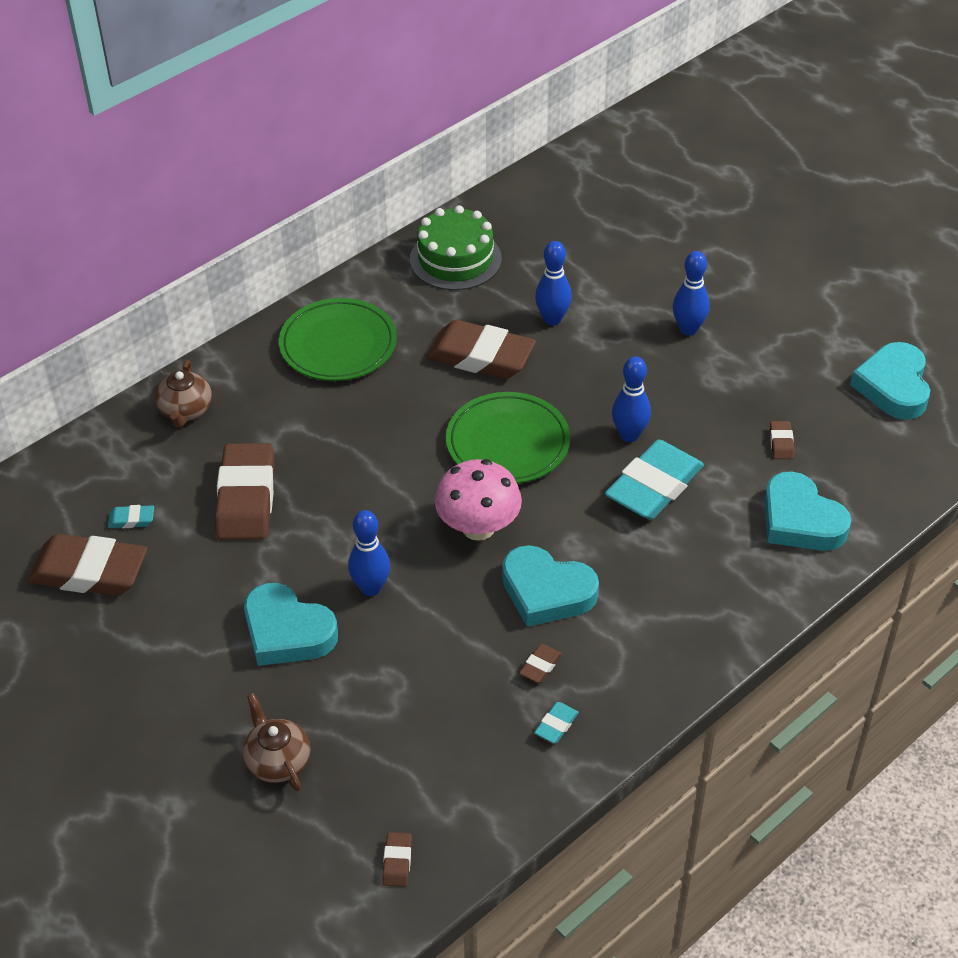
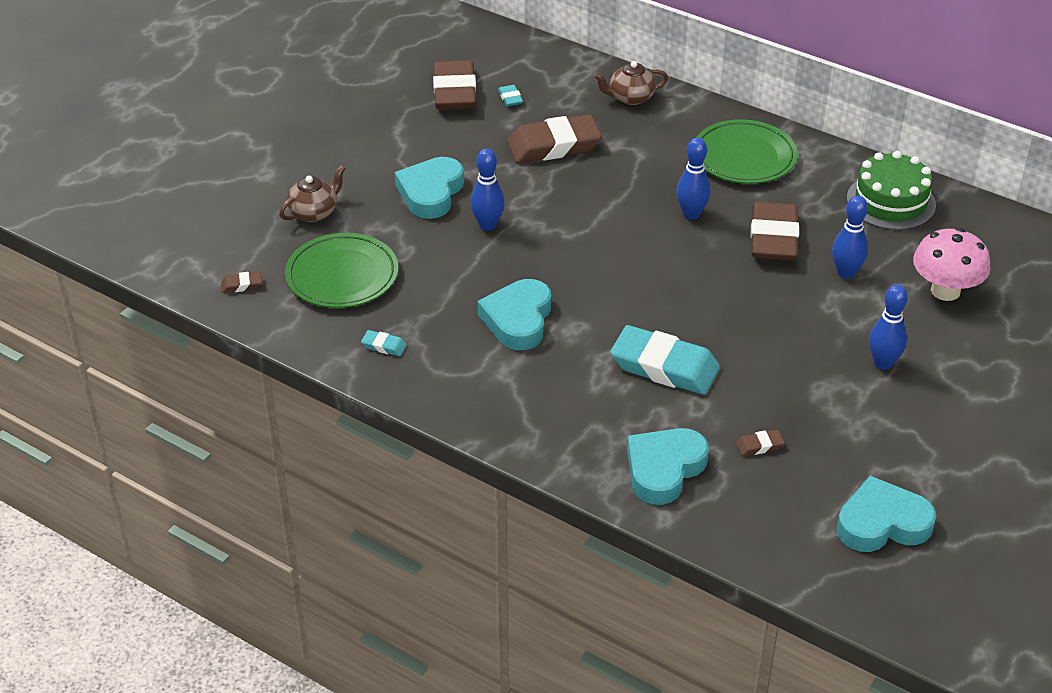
camera: 75 degrees right, 5 degrees down
(478, 527) = (573, 270): pink mushroom -> pink mushroom (945, 291)
(508, 443) = (676, 271): green plate -> green plate (342, 276)
(540, 666) = (440, 328): brown eraser -> none
(629, 435) = (721, 343): blue bowling pin -> blue bowling pin (691, 214)

